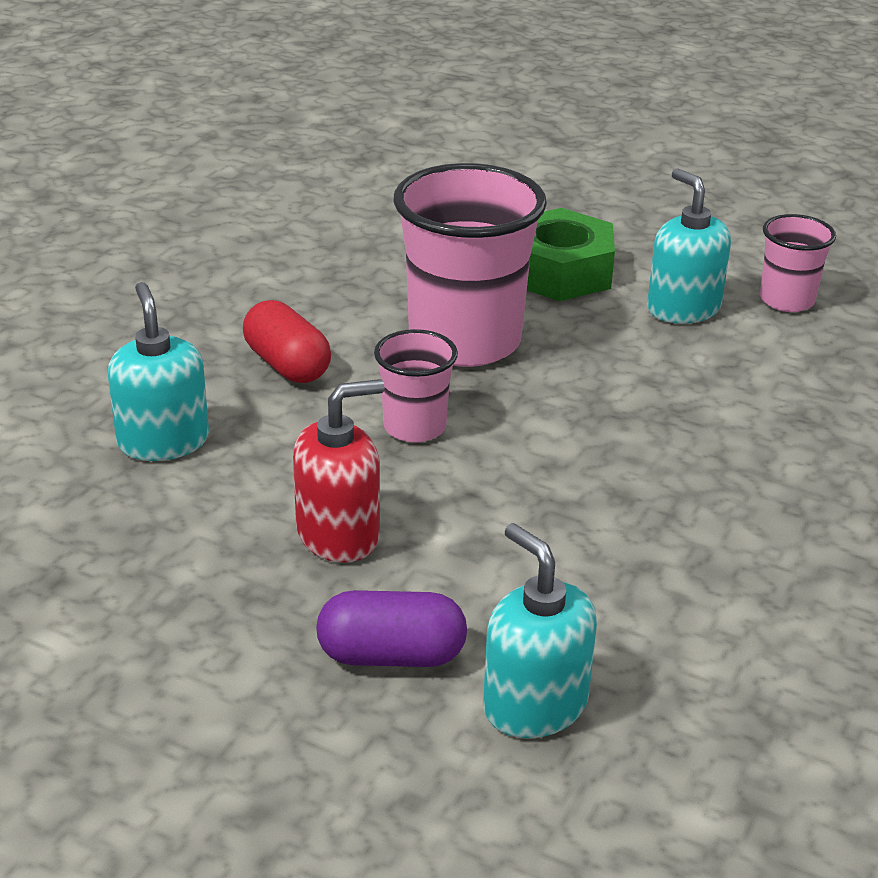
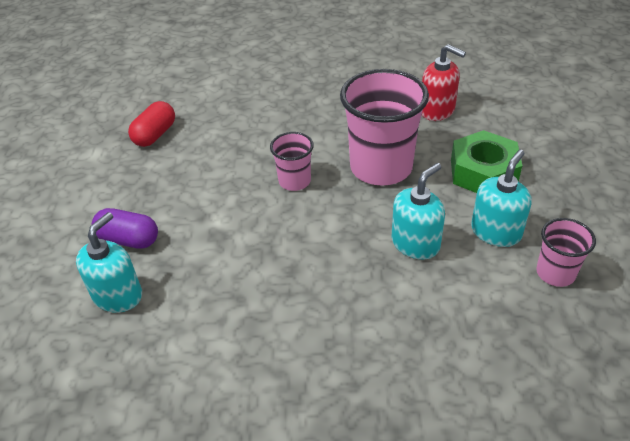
camera: 65 degrees right, 10 degrees up
(163, 441) = (230, 121): turquoise soap dispenser -> turquoise soap dispenser (415, 243)
(287, 365) = (311, 126): red capsule -> red capsule (155, 135)
(339, 535) = (199, 192): red soap dispenser -> red soap dispenser (437, 110)
(391, 656) = (129, 239): purple capsule -> purple capsule turned 45 degrees counterclockwise

